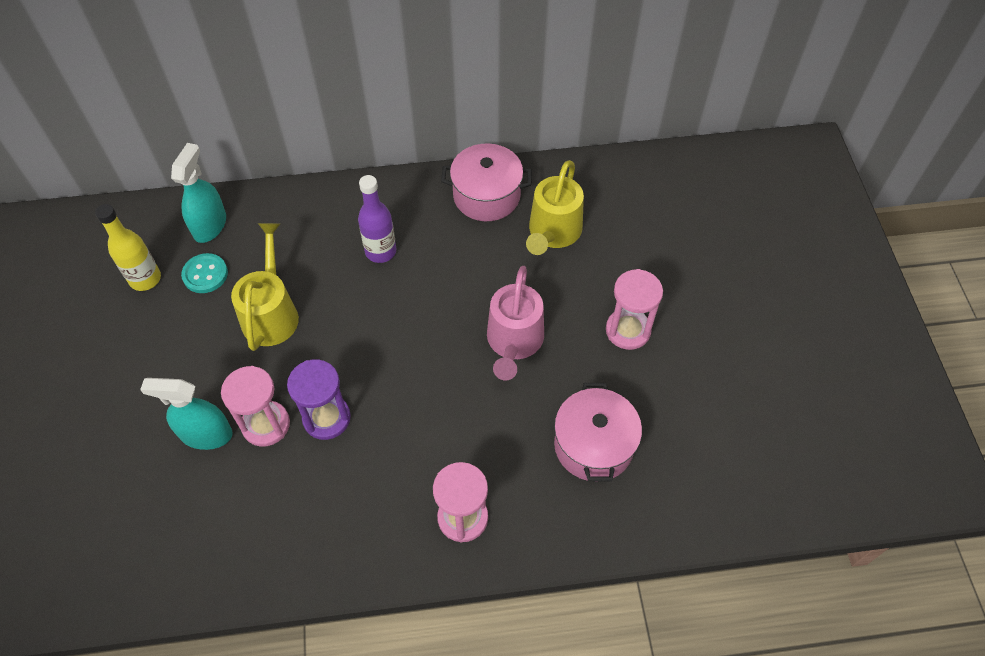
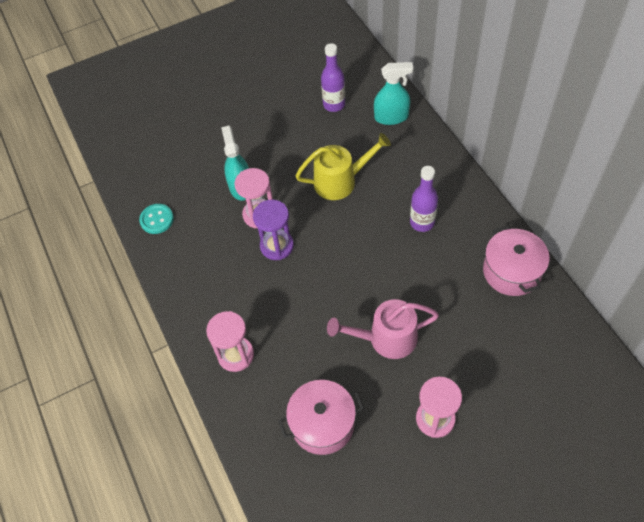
camera: 75 degrees right, 0 degrees up
(145, 279) = (334, 104): yellow bottle -> purple bottle
(205, 274) = (352, 133): turquoise button -> turquoise button (157, 219)
(553, 232) = (502, 332): yellow watering can -> none

